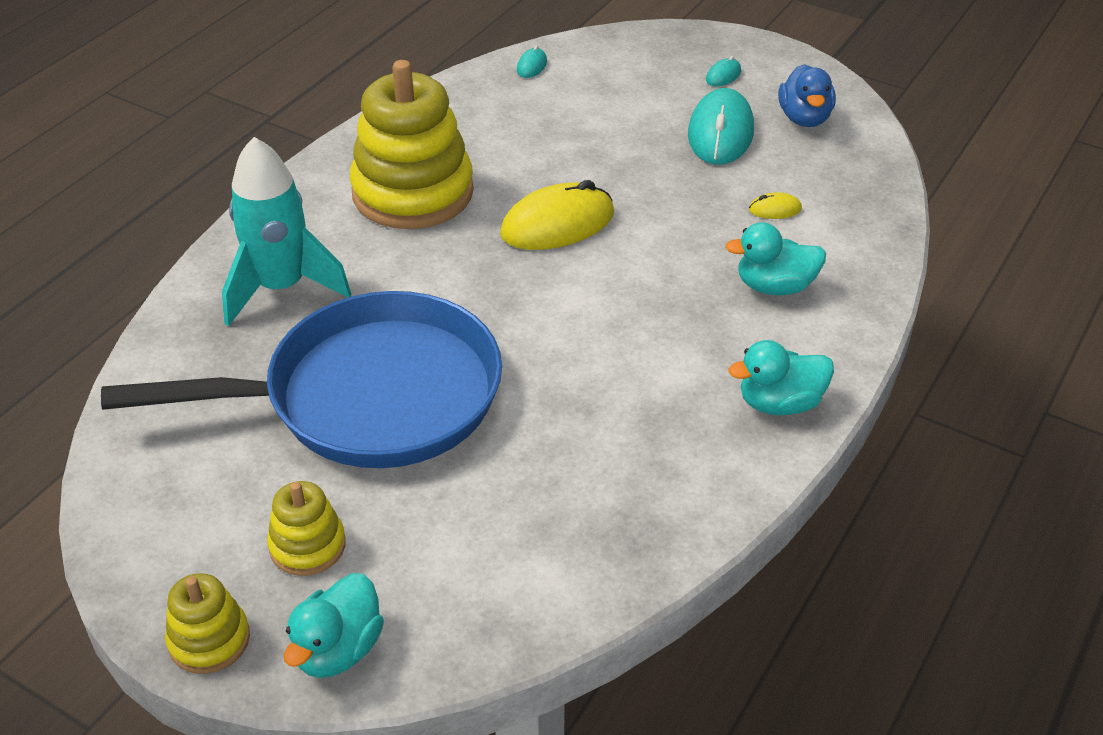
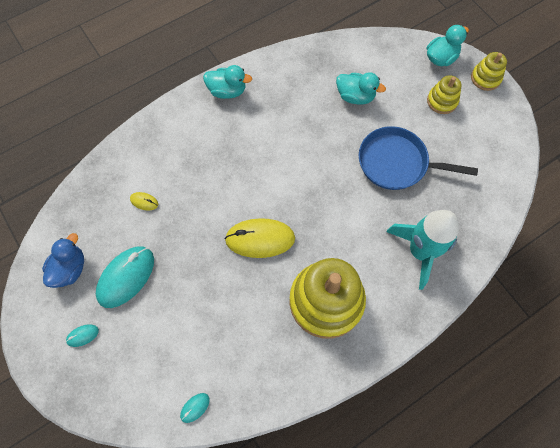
camera: 155 degrees left, 25 degrees up
(368, 397) = (397, 163): blue pan -> blue pan, size x0.64
(774, 286) = (183, 151): turquoise duck -> turquoise duck (355, 96)

